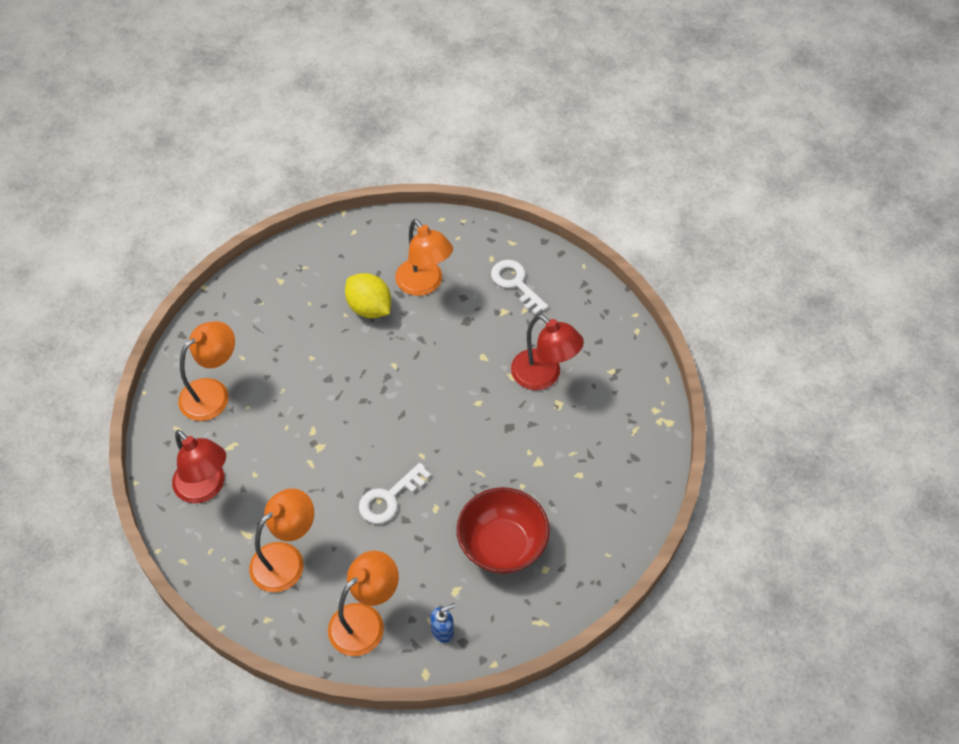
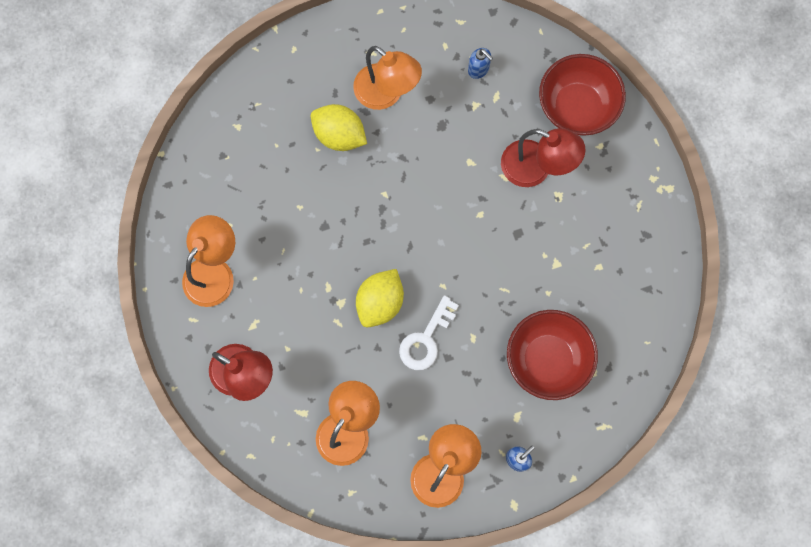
camera: 15 degrees left, 20 degrees up
(357, 455) = (380, 302): none -> yellow lemon
(516, 284) = (478, 69): white key -> blue soap dispenser
(598, 334) = (576, 107): none -> red bowl

